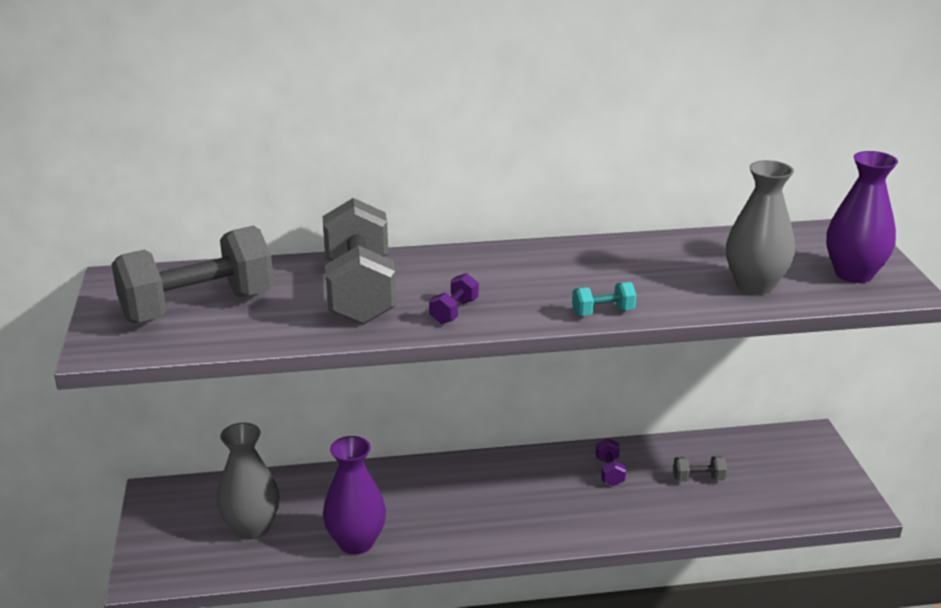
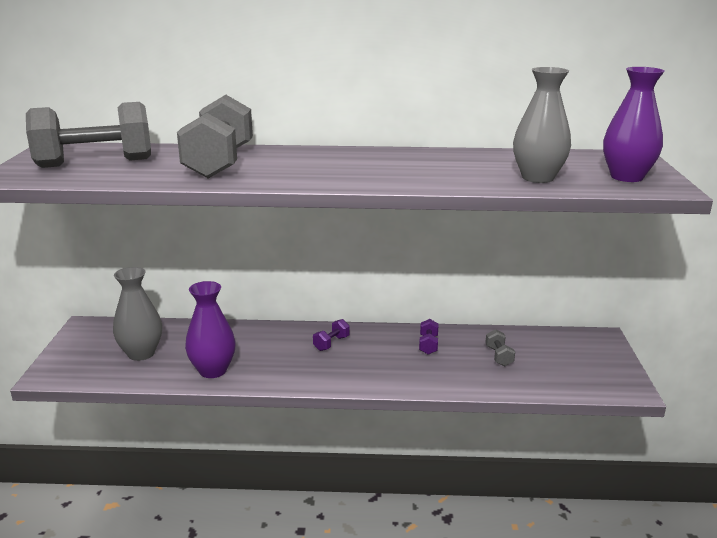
camera: 10 degrees right, 5 degrees down
(454, 311) = (283, 176): purple dumbbell -> purple dumbbell (331, 343)
(603, 312) = (401, 184): turquoise dumbbell -> none
(698, 479) = (499, 356): grey dumbbell -> grey dumbbell turned 75 degrees clockwise

